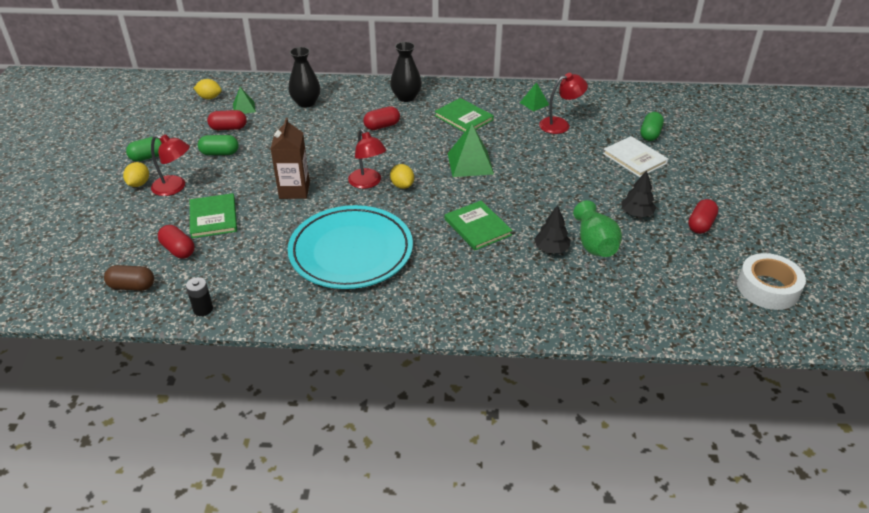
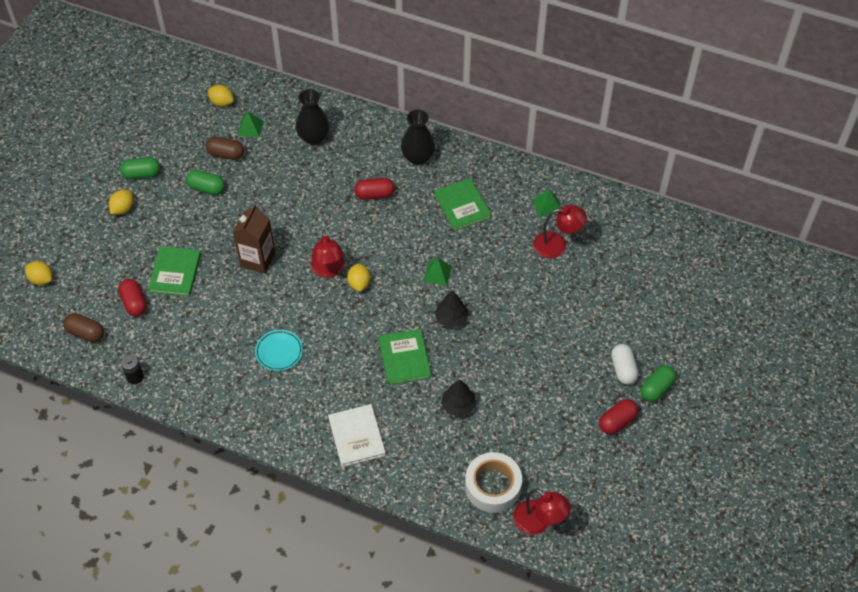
camera: 20 degrees right, 15 degrees up
(65, 255) = (41, 279): none -> yellow lemon
(175, 187) = (153, 223): red lamp -> red lamp (539, 522)
(228, 128) = (226, 154): red capsule -> brown capsule
(351, 252) = (279, 352): turquoise plate -> turquoise plate, size x0.41
(470, 163) = (437, 273): green pyramid -> green pyramid, size x0.57
(594, 243) = (501, 412): green vase -> none
(634, 158) = (606, 316): white book -> white book (357, 436)
(636, 213) = (563, 388): black tree -> black tree (451, 319)
(650, 134) = (643, 287): green capsule -> green capsule (656, 388)
(676, 188) = (623, 369): none -> white capsule
(767, 288) = (630, 514): white tape -> white tape (493, 486)

